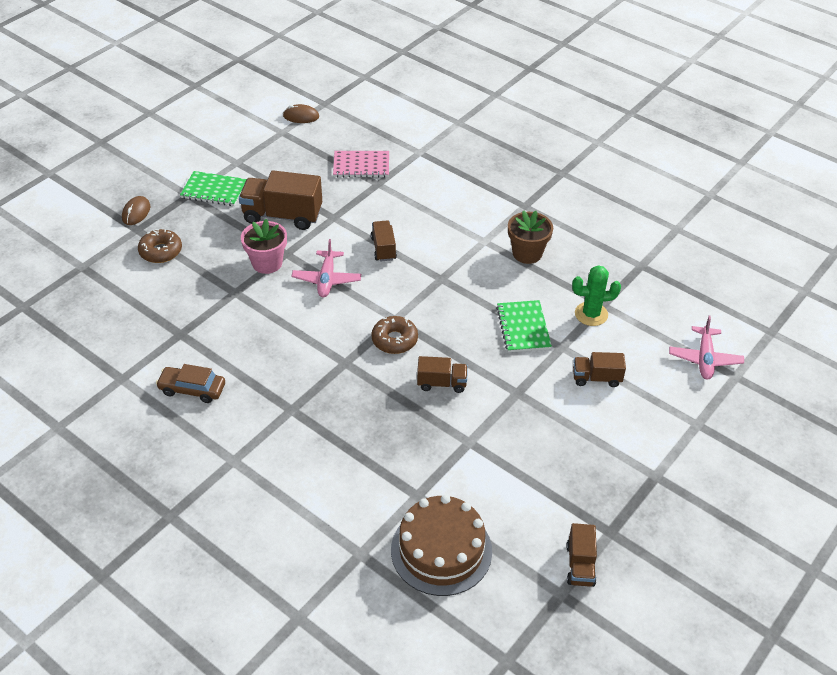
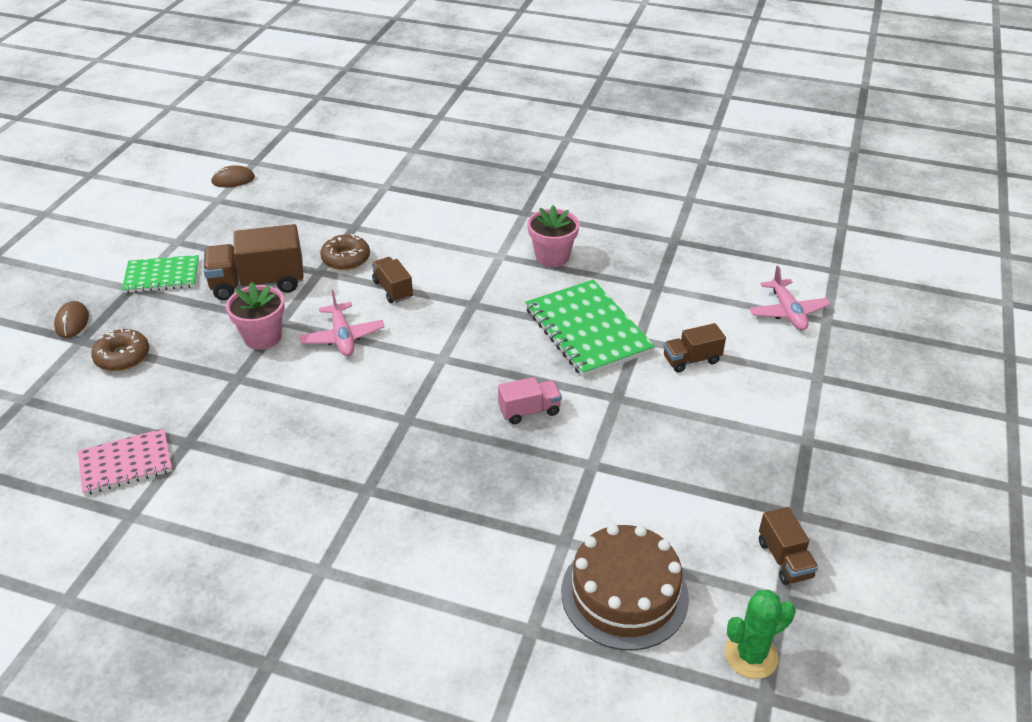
camera: 20 degrees left, 5 degrees down
(192, 389) = (231, 501): brown car -> none
(361, 165) = (326, 213): pink notebook -> pink notebook (126, 463)
(394, 340) = (453, 380): brown donut -> brown donut (346, 259)
(442, 383) = (529, 411): brown truck -> pink truck
(523, 328) = (588, 330): green notebook -> green notebook, size x1.60
(527, 253) = (552, 257): brown flower pot -> pink flower pot
(591, 314) = (650, 299): green cactus -> green cactus (751, 655)

